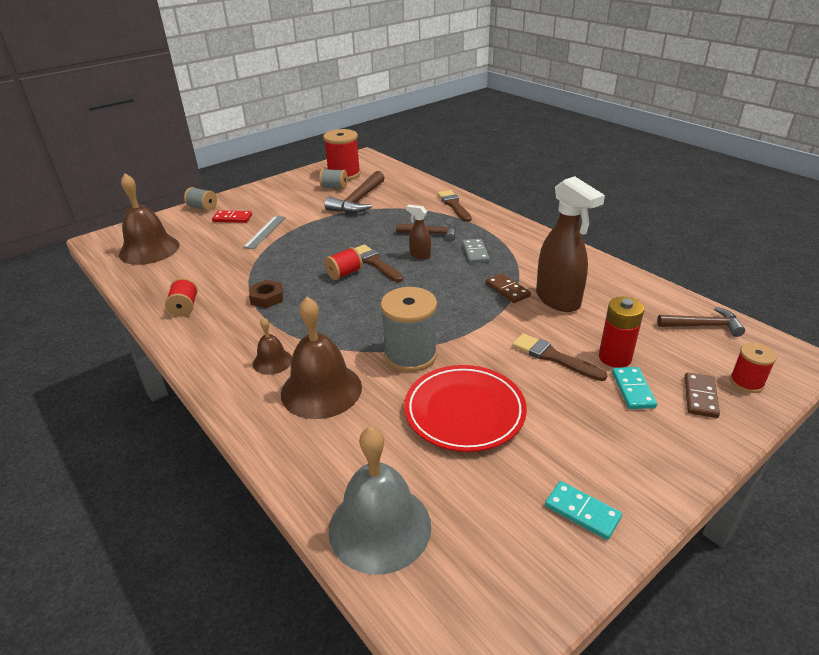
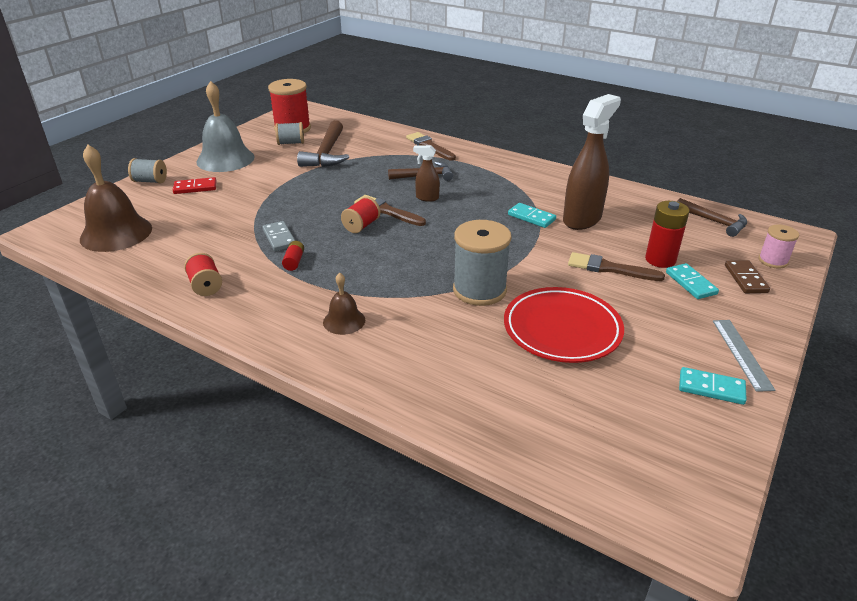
camera: 20 degrees left, 0 degrees up
(265, 232) = (243, 197): grey ruler -> grey ruler (741, 354)
(267, 298) = (294, 261): brown nut -> red battery
(321, 390) = (413, 337): brown bell -> none
(379, 527) = (551, 442): grey bell -> grey bell (225, 159)
(475, 253) = (480, 188): grey domino -> grey domino (279, 238)
(507, 290) = (531, 217): brown domino -> turquoise domino
(558, 300) = (582, 219): brown spray bottle -> brown spray bottle turned 90 degrees counterclockwise
(703, 326) = (714, 222): brown hammer -> brown hammer turned 60 degrees clockwise
(746, 382) = (773, 261): red spool -> pink spool

